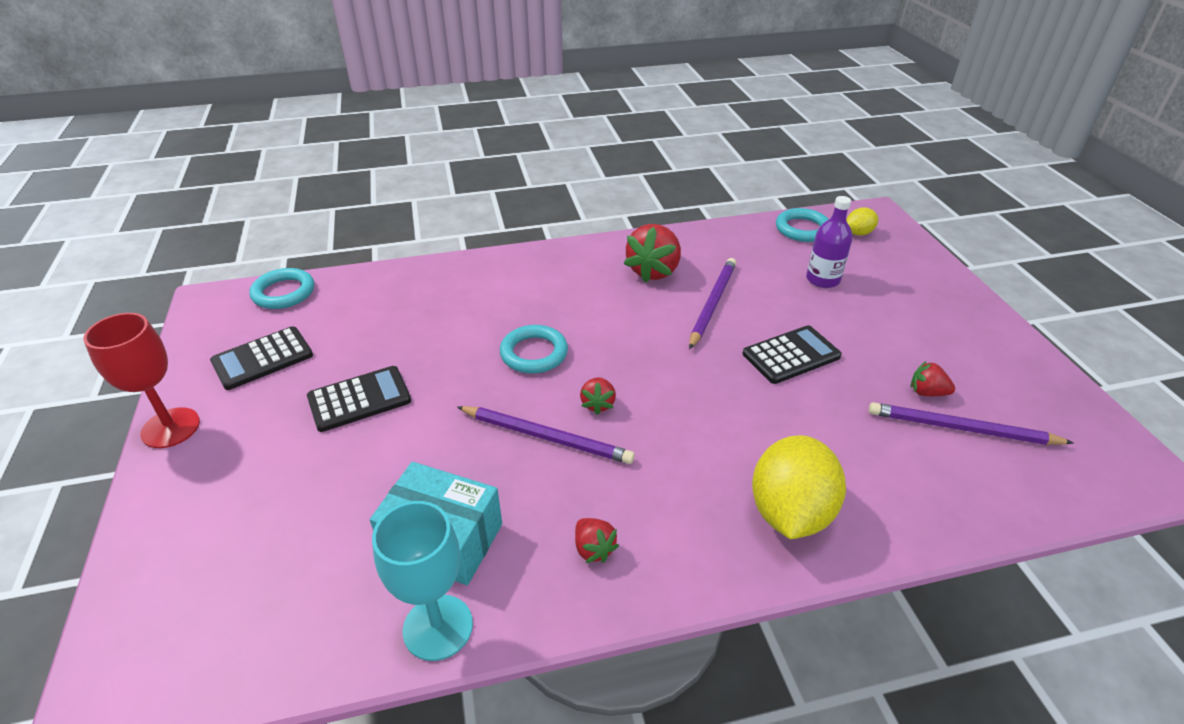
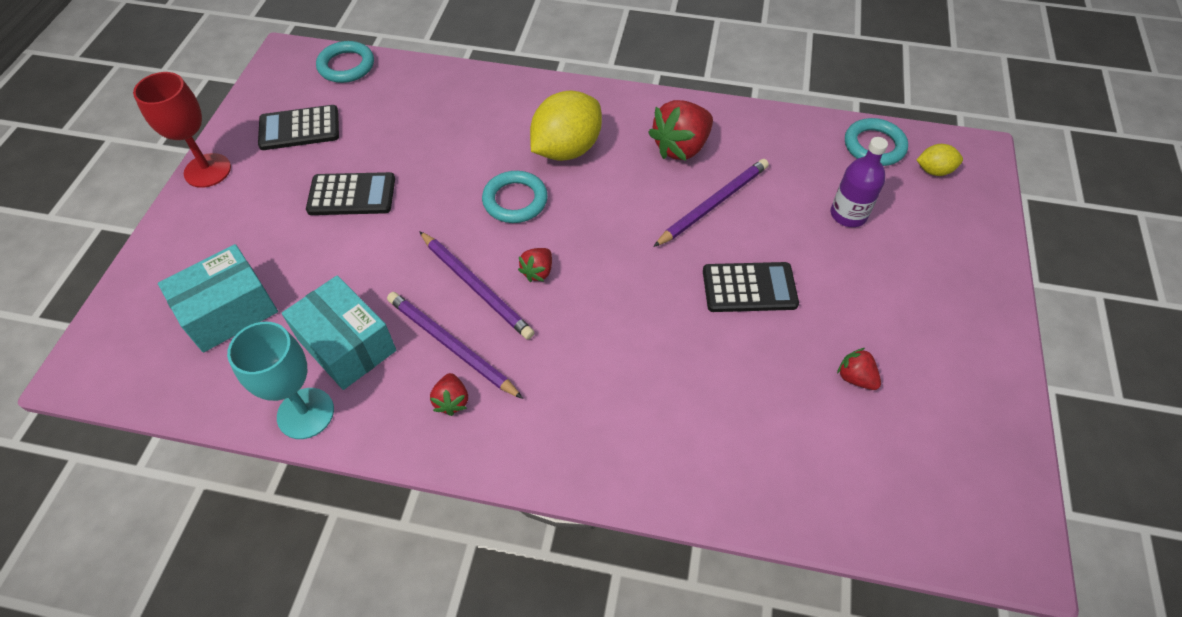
camera: 25 degrees right, 15 degrees up
(278, 557) = (229, 311): none -> turquoise box
(789, 512) = (631, 438): yellow lemon -> yellow lemon (566, 149)
(961, 428) = (859, 428): purple pencil -> purple pencil (451, 346)

